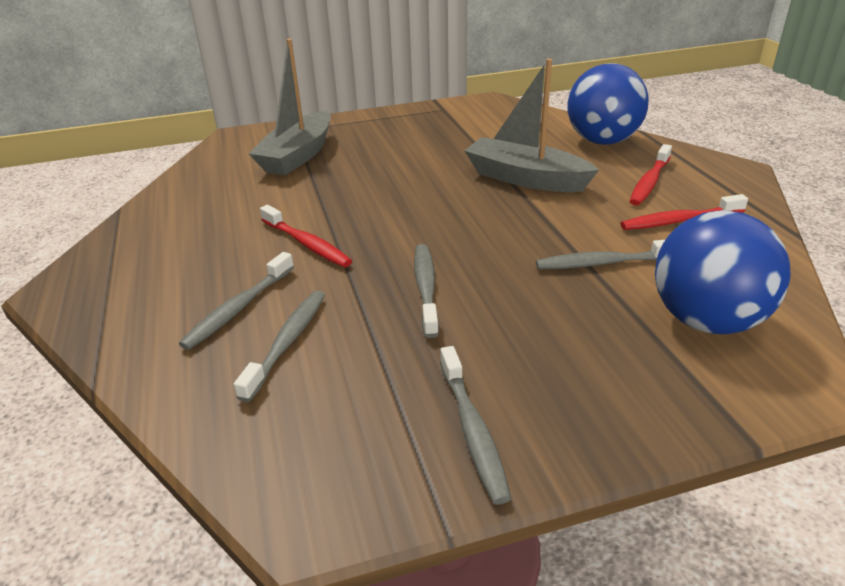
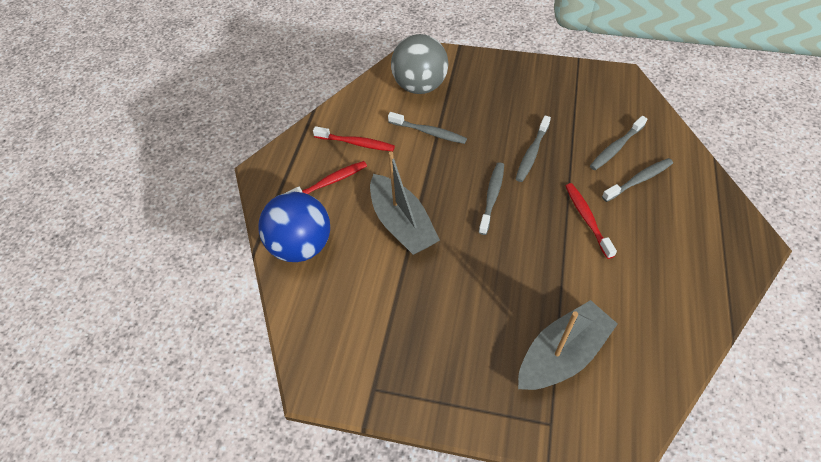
camera: 150 degrees left, 20 degrees up
(472, 429) = (552, 81): grey toothbrush -> grey toothbrush (492, 197)
(706, 321) = (420, 86): blue ball -> grey ball

